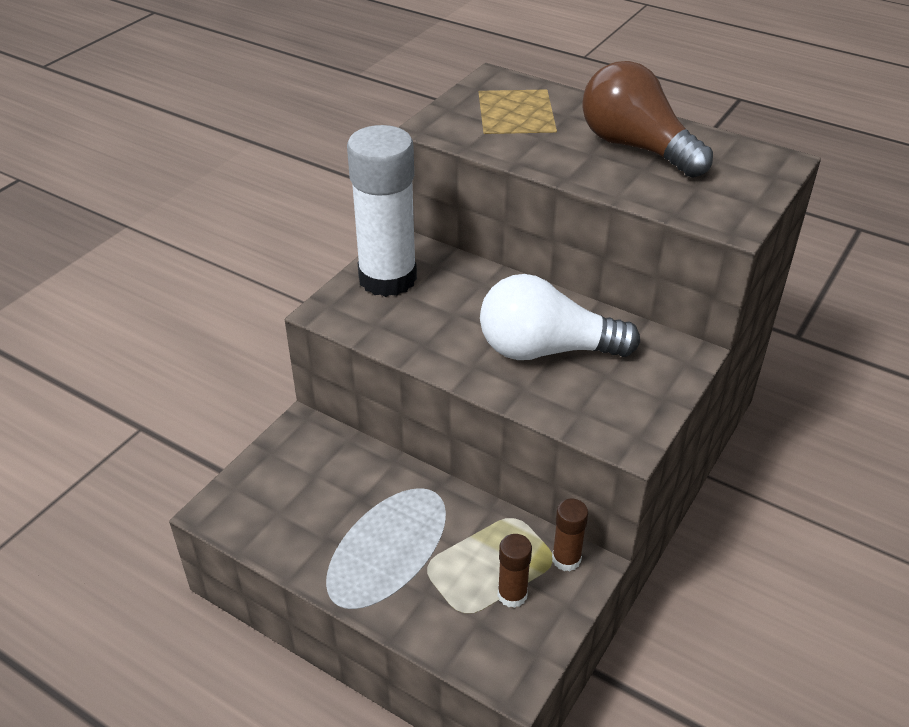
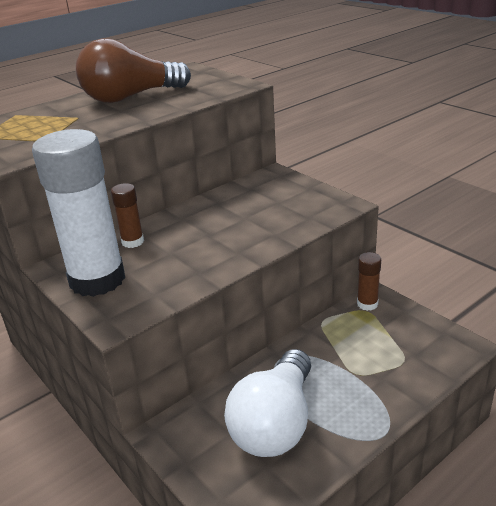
camera: 70 degrees left, 10 degrees down
(512, 595) = (393, 334): brown glue stick -> brown glue stick (132, 242)
(546, 350) = (240, 219): white light bulb -> white light bulb (275, 423)

